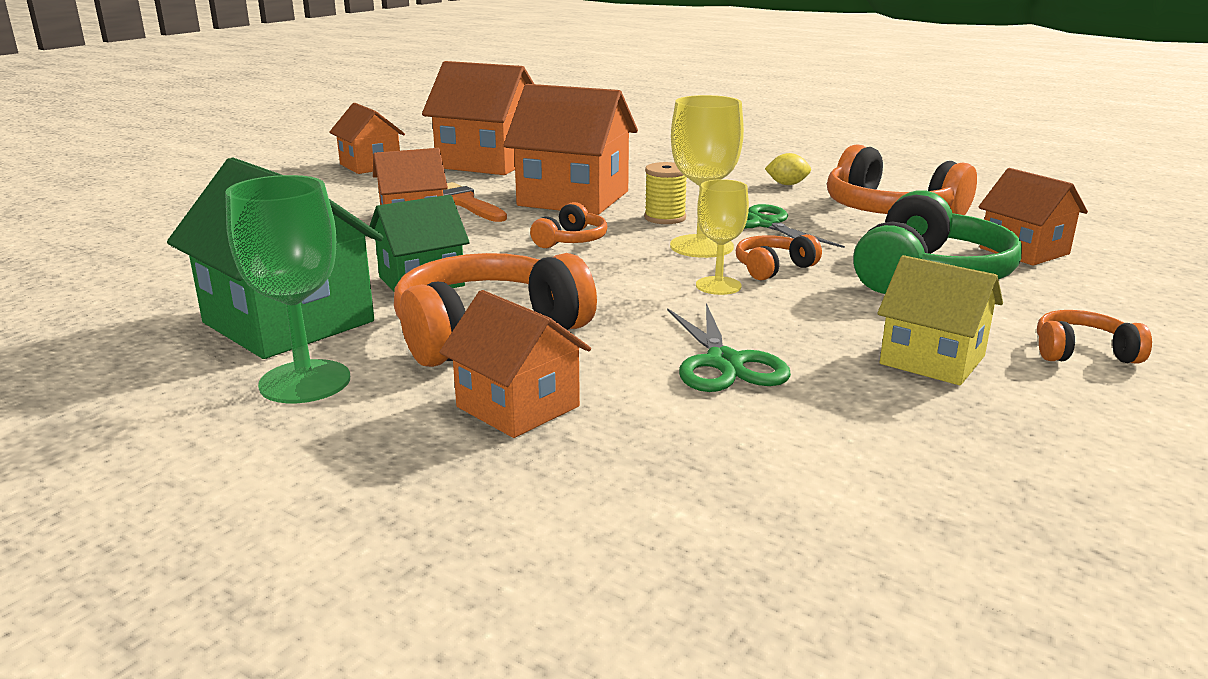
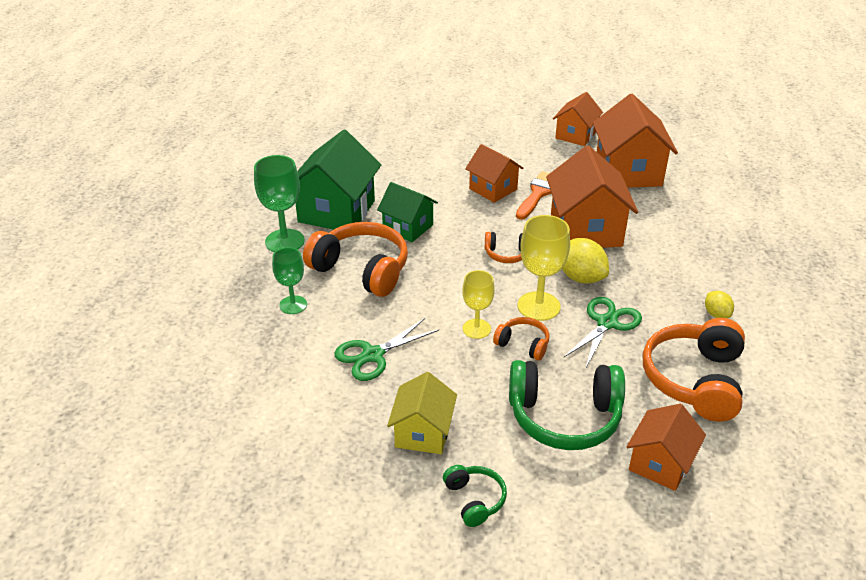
camera: 65 degrees right, 15 degrees up
(518, 407) = (293, 305): orange house -> green goblet
(665, 218) = (580, 277): yellow spool -> yellow lemon
(1082, 352) = (475, 499): orange headphones -> green headphones

